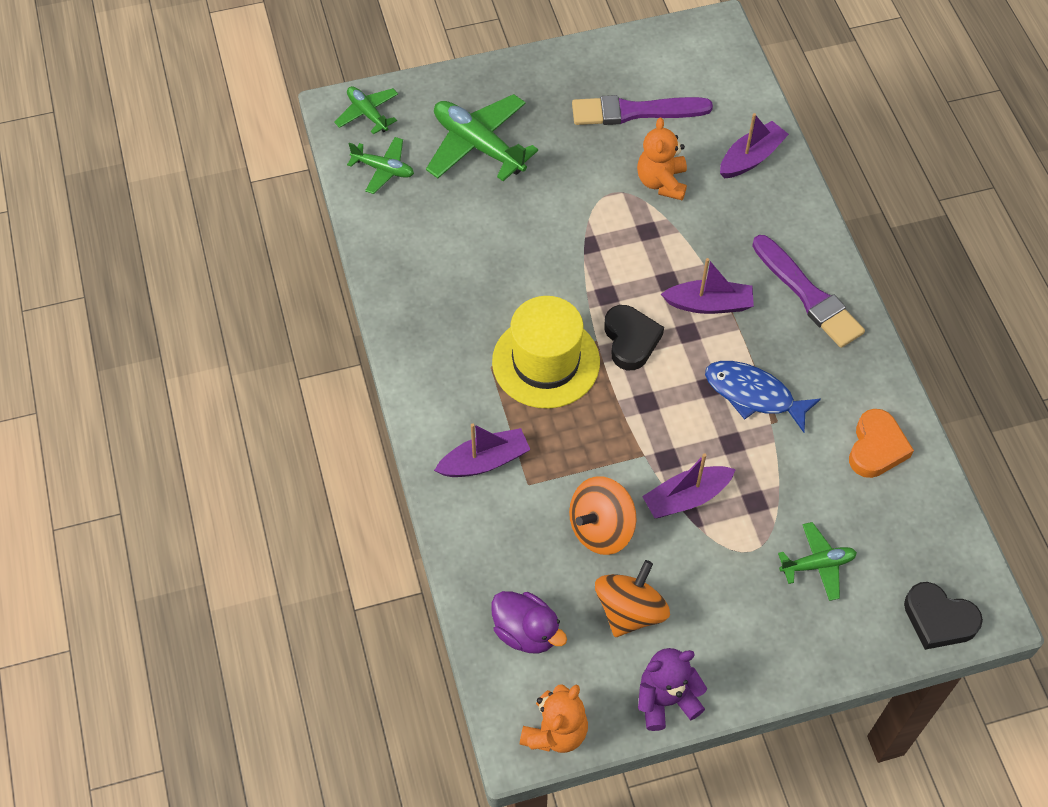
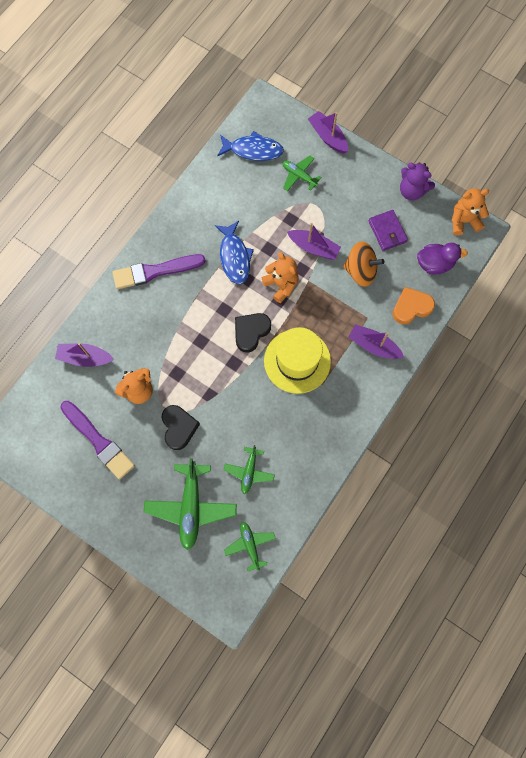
camera: 130 degrees left, 15 degrees up
(367, 113) = (219, 591): green plane -> green plane (249, 471)
(526, 632) = (434, 264): purple duck -> purple duck turned 90 degrees clockwise
(630, 611) = (387, 231): orange spinning top -> purple wallet
(665, 419) = (281, 285): none -> orange teddy bear
(709, 304) = (199, 312): purple boat -> purple boat (327, 137)
(808, 295) = (155, 271): purple brush -> purple brush turned 120 degrees counterclockwise
(876, 448) = (219, 189): orange heart -> orange heart (411, 307)
(910, 536) = (253, 150): none -> blue fish
(938, 619) = (283, 118): black heart -> black heart (179, 427)

